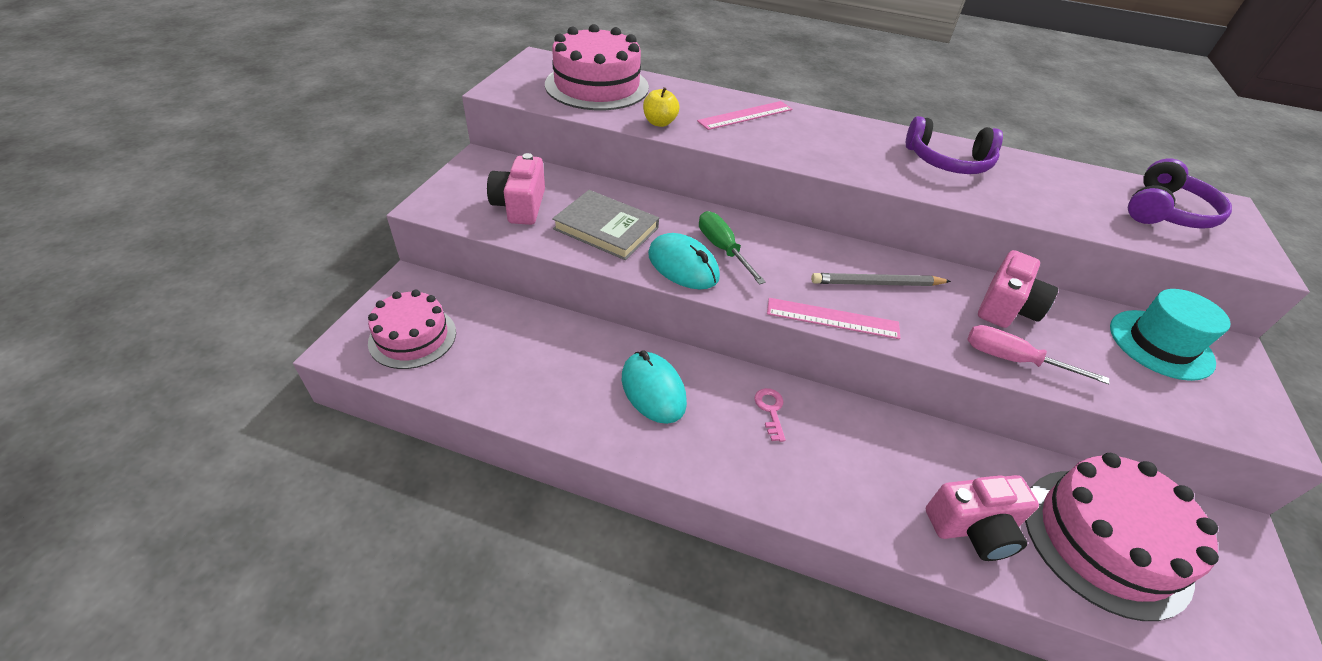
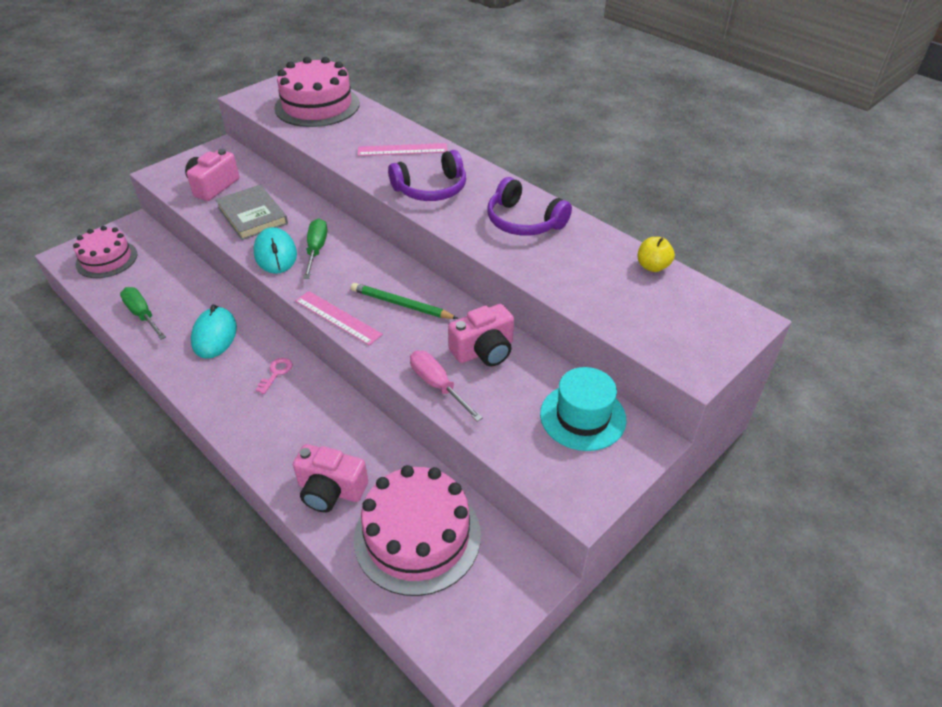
camera: 30 degrees right, 0 degrees up
(534, 395) = (142, 315): none -> green screwdriver
(659, 123) = (328, 143): yellow apple -> yellow apple (652, 266)
(876, 283) = (401, 304): grey pencil -> green pencil
(1165, 212) = (669, 308): purple headphones -> purple headphones (431, 189)

